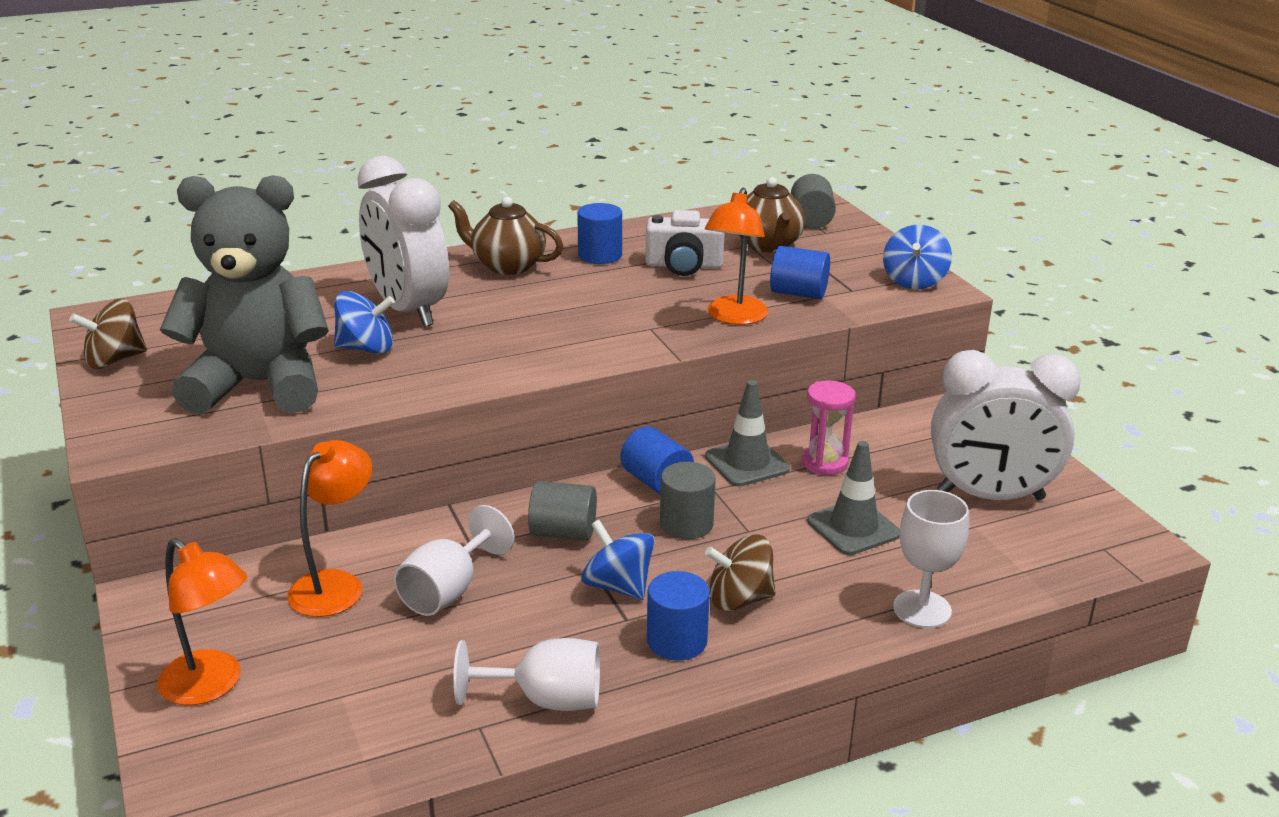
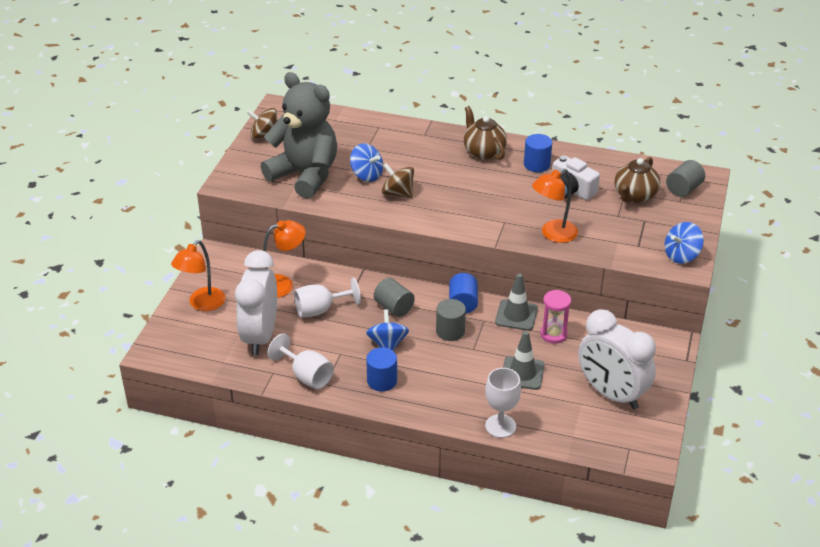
camera: 40 degrees right, 10 degrees up
(211, 686) = (202, 304): orange lamp -> orange lamp turned 45 degrees clockwise
(408, 310) = (408, 160): white clock -> white clock (260, 336)
(739, 599) = (429, 377): brown spinning top -> brown spinning top (398, 193)
(798, 293) = (606, 235): blue cylinder -> none

